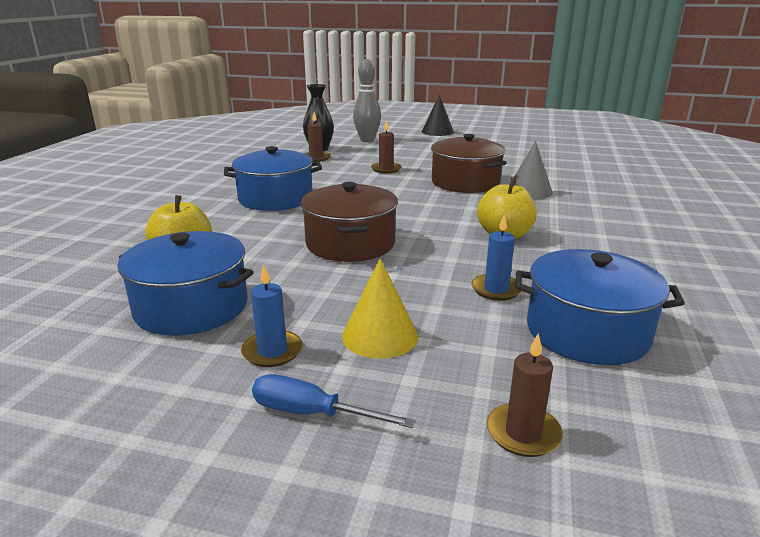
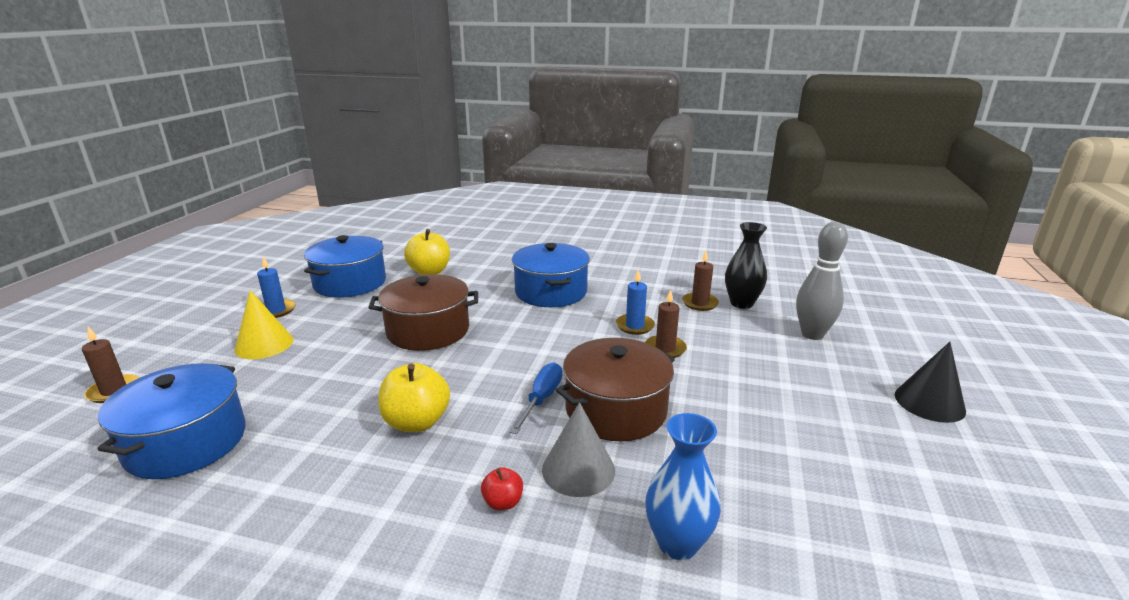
camera: 90 degrees right, 0 degrees up
(312, 413) = (204, 325): blue screwdriver -> blue screwdriver (541, 399)
(496, 289) = (293, 401): blue candle -> blue candle (635, 326)
(569, 175) = (677, 543): none -> blue vase
(569, 207) = (503, 502): none -> red apple

